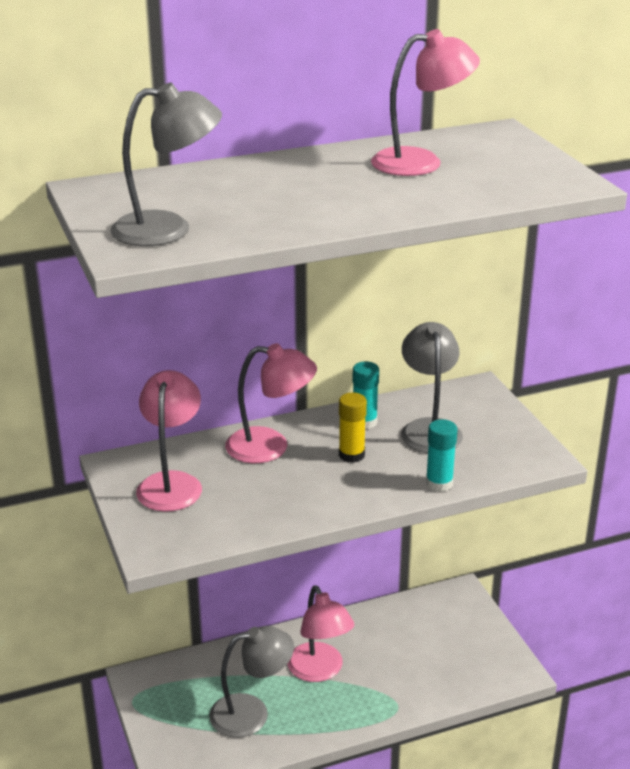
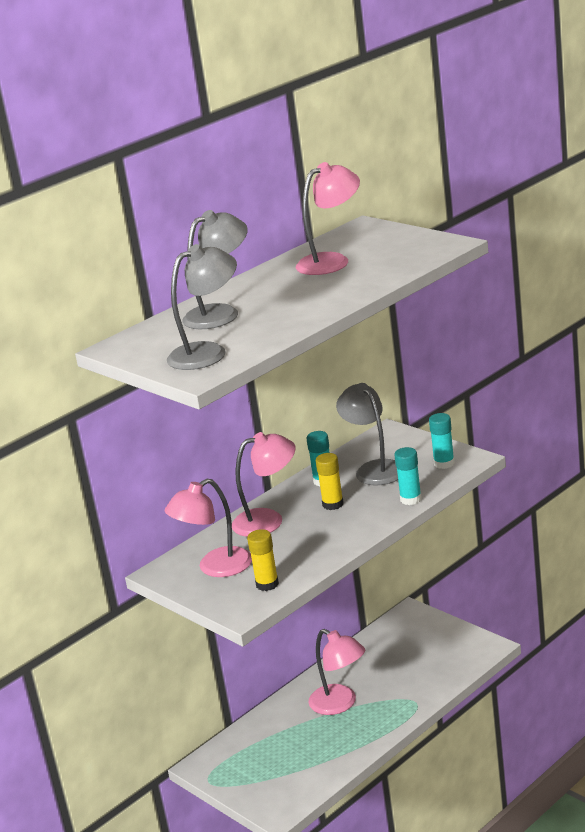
camera: 20 degrees left, 5 degrees down
(171, 483) = (215, 568): pink lamp -> pink lamp turned 105 degrees counterclockwise
(204, 527) = (267, 584): none -> yellow glue stick
(251, 713) = (309, 751): grey lamp -> grey lamp (221, 313)
(510, 452) = (444, 463): none -> turquoise glue stick

